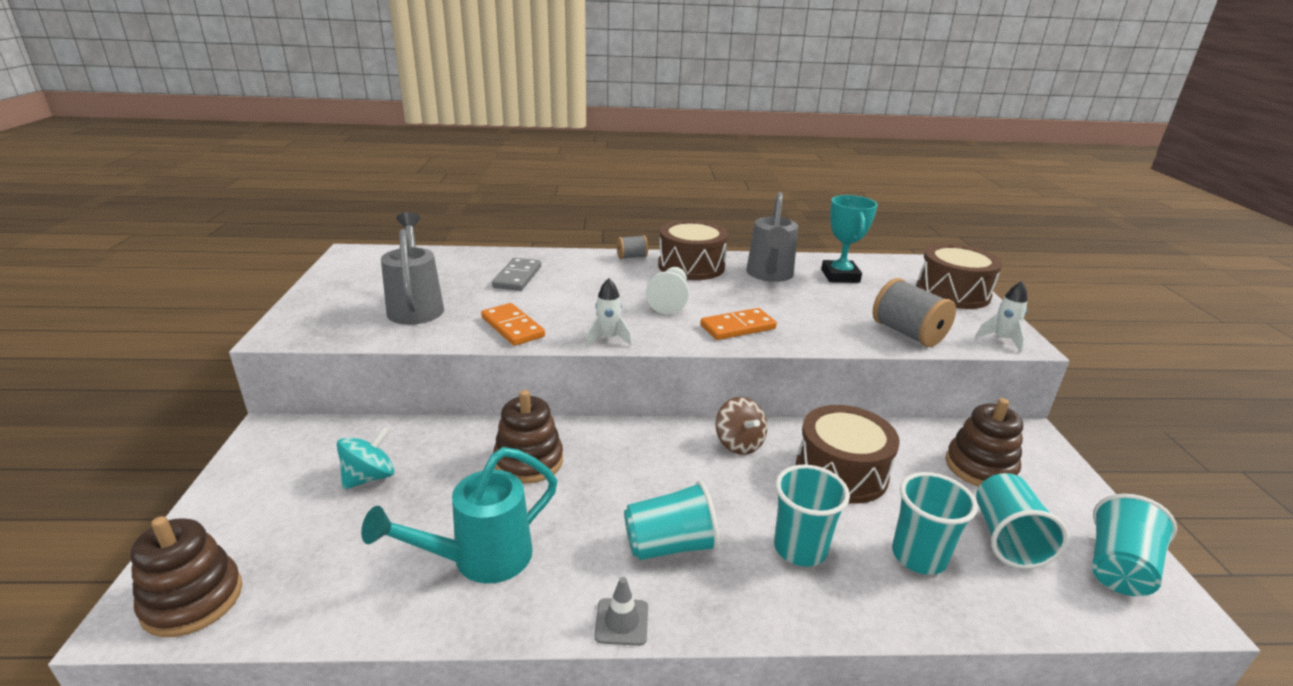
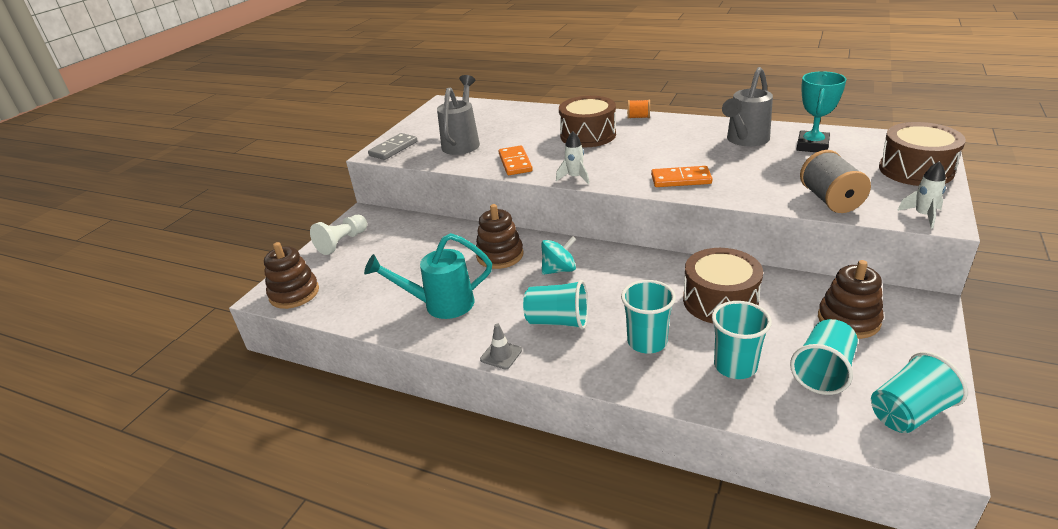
camera: 30 degrees right, 5 degrees up
(369, 477) = (403, 249): turquoise spinning top -> turquoise spinning top (559, 270)
(517, 277) = (541, 127): grey domino -> grey domino (393, 149)
(632, 257) = (638, 117): grey spool -> orange spool
(670, 301) = (642, 154): white pawn -> white pawn (342, 242)
(691, 266) = (682, 128): brown drum -> brown drum (588, 135)
(739, 443) = (653, 268): brown spinning top -> none

